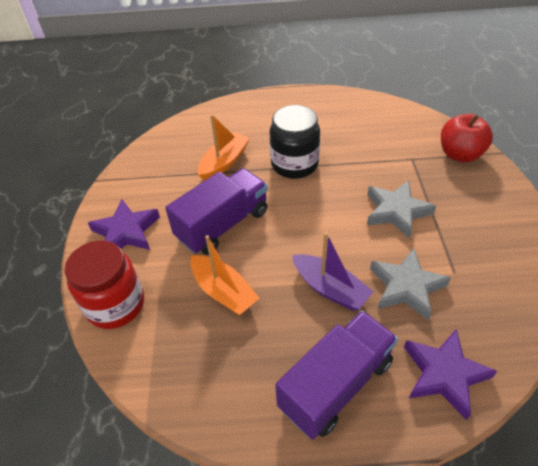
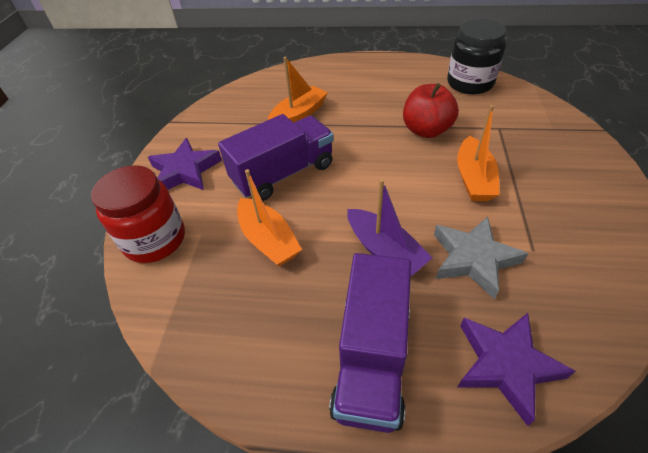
camera: 10 degrees right, 0 degrees up
(294, 164) = (370, 123): black jar -> black jar (469, 83)
(336, 384) = (372, 357): purple truck -> purple truck turned 135 degrees clockwise
(396, 211) = (473, 178): grey star -> orange boat
(460, 154) = (554, 128): red apple -> red apple (426, 130)

